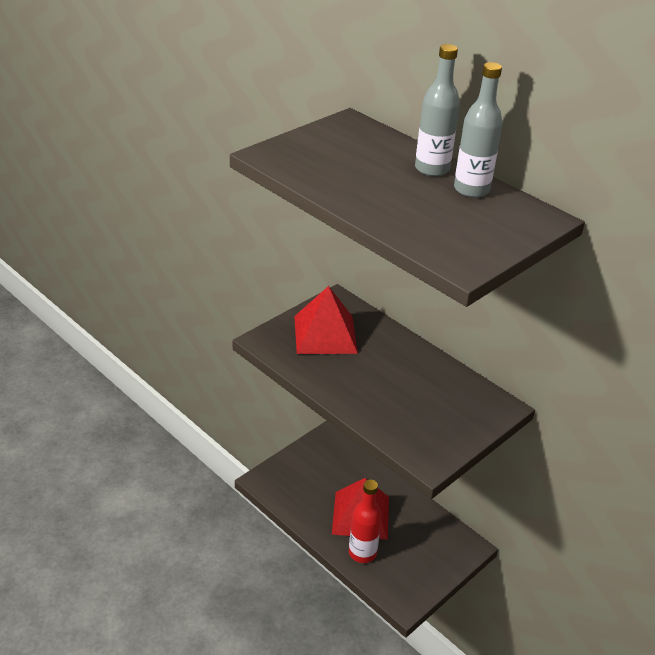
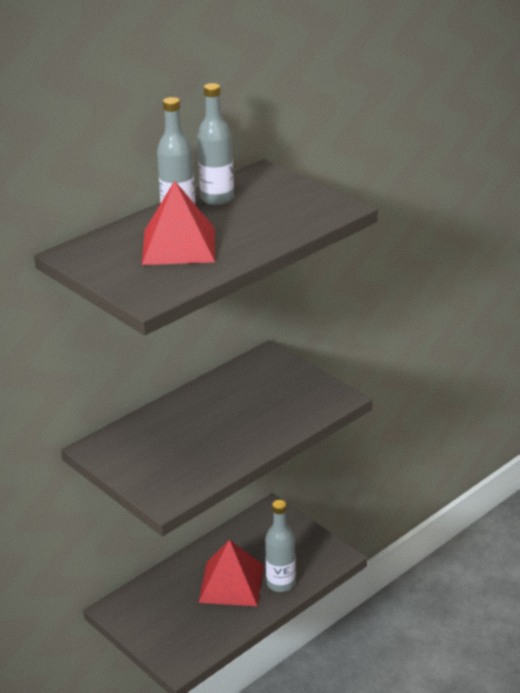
camera: 85 degrees left, 5 degrees down
(325, 334) = (156, 456): red pyramid -> red pyramid (178, 245)
(362, 553) = (281, 583): red bottle -> grey bottle

